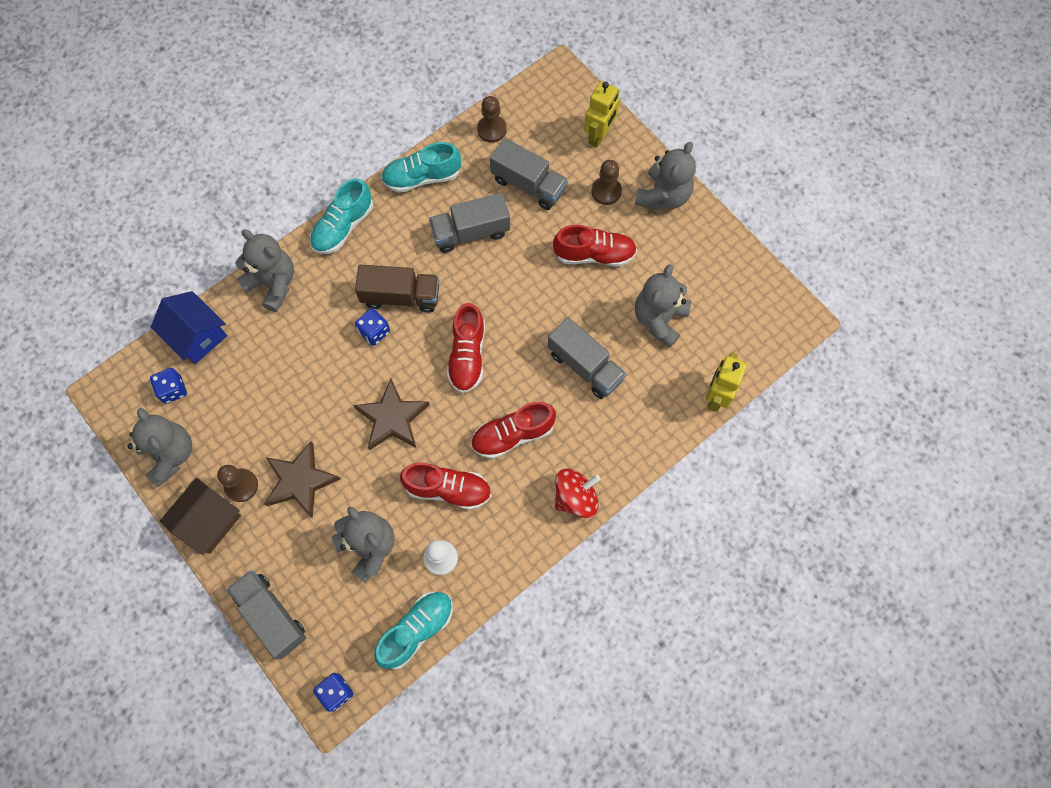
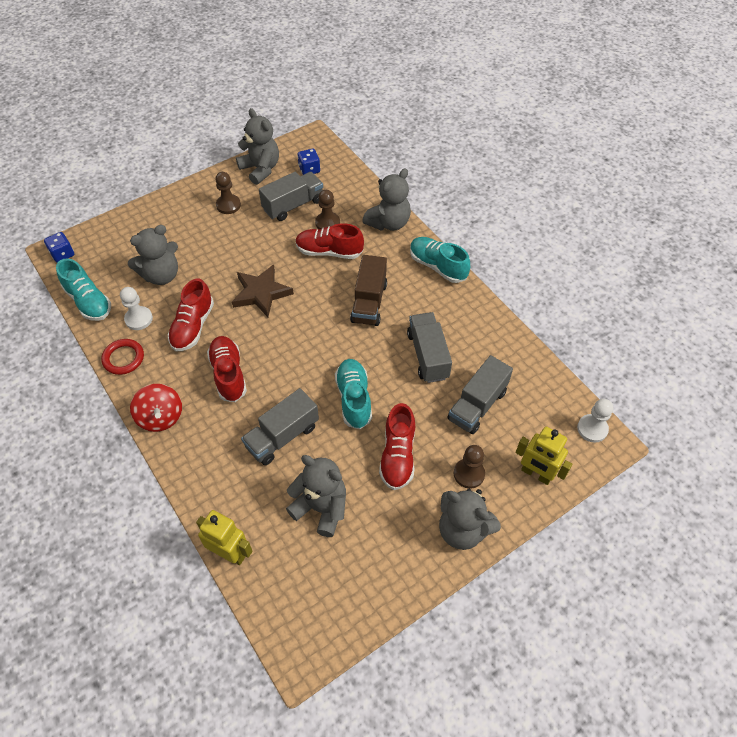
camera: 95 degrees right, 15 degrees down
(170, 454) = (260, 169): grey teddy bear -> grey teddy bear turned 105 degrees counterclockwise
(197, 336) = (350, 181): blue house -> none
(209, 521) = (207, 189): brown house -> none
(271, 616) = (129, 221): grey truck -> grey truck (293, 205)
(300, 481) = (223, 237): brown star -> none
(374, 332) = (339, 284): blue dice -> none
(422, 177) = (485, 322): turquoise shoe -> turquoise shoe (354, 399)
(467, 355) = (307, 346): red shoe -> red shoe (329, 251)
(492, 129) = (538, 379): brown pawn -> brown pawn (327, 223)
(500, 561) = (123, 358): none -> red ring
(545, 87) = (592, 429): none -> white pawn

